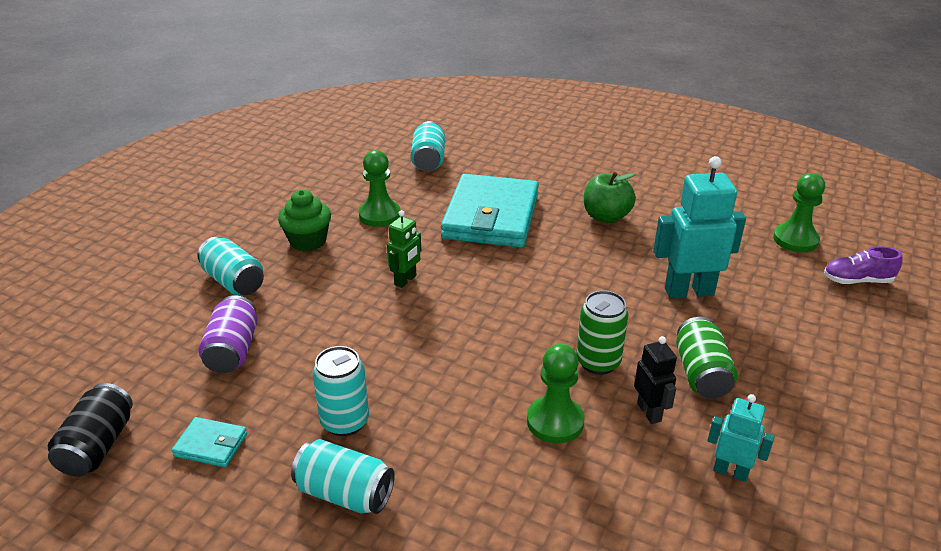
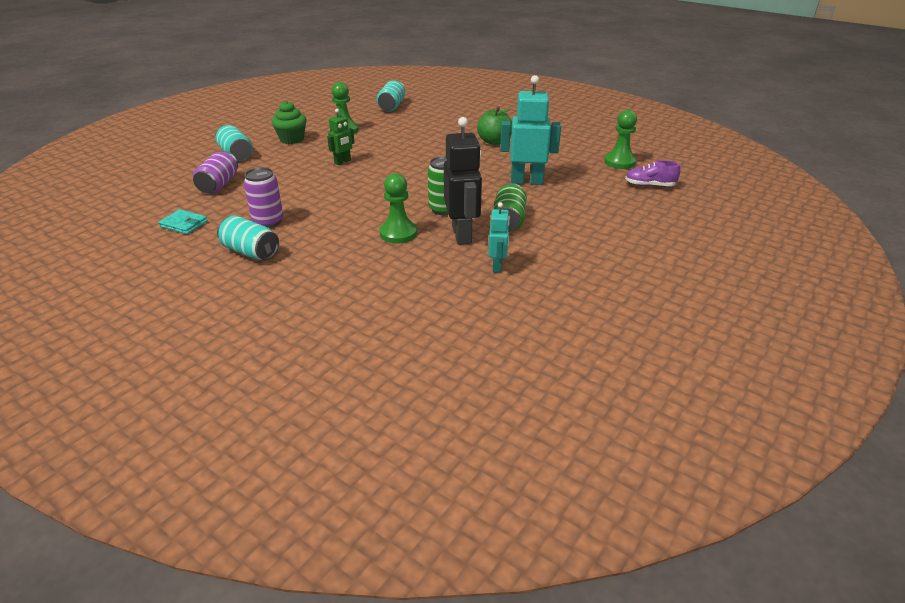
camera: 10 degrees right, 0 degrees up
(98, 446) = (120, 218): black can -> none
(345, 421) = (268, 221): turquoise can -> purple can
(491, 216) = (416, 136): turquoise wallet -> none
(649, 412) = (462, 235): black robot -> black robot, size x1.82
(730, 472) = (497, 266): turquoise robot -> turquoise robot turned 60 degrees clockwise

